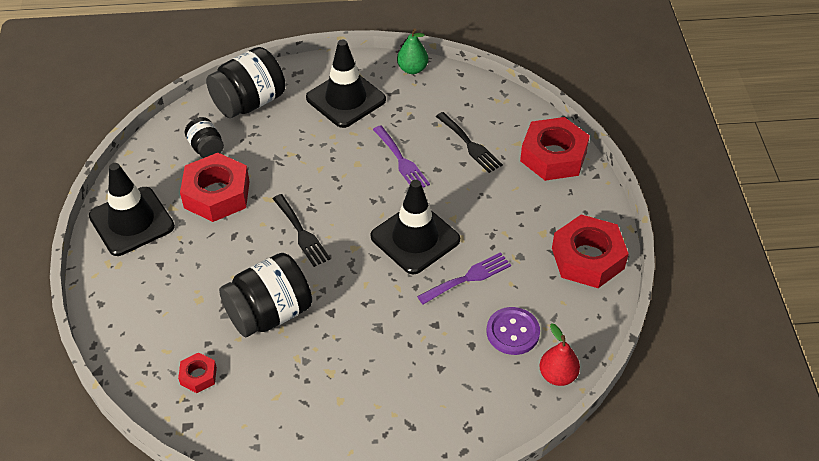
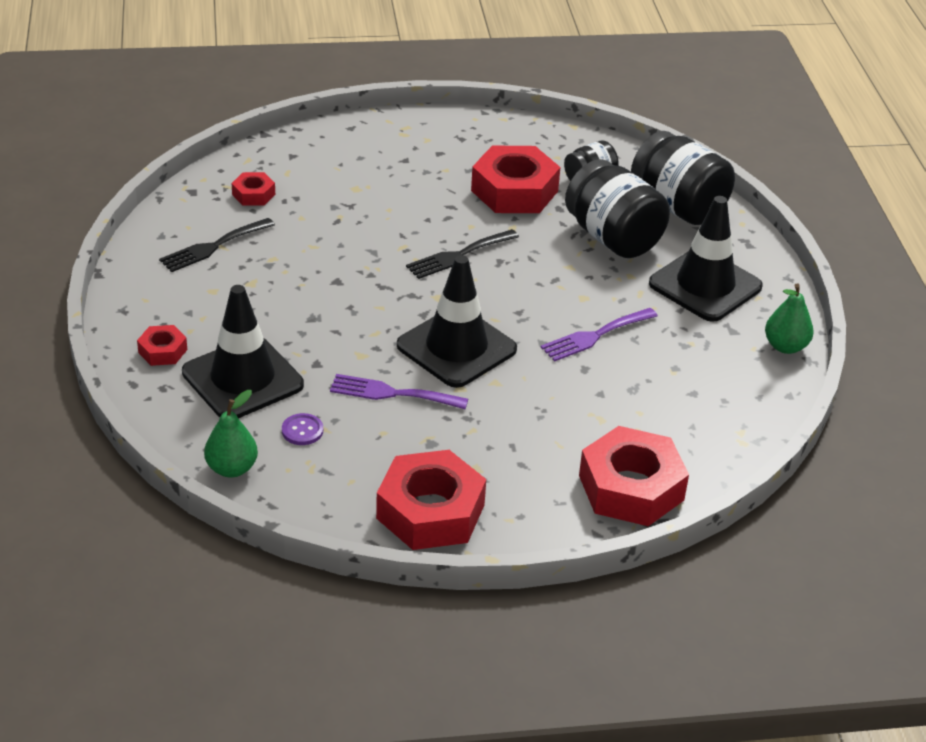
camera: 85 degrees right, 10 degrees down
(131, 221) = (466, 137): black traffic cone -> black traffic cone (242, 379)
(269, 313) = (336, 237): black jar -> black jar (613, 238)
(421, 432) = (162, 351): none -> red nut
(468, 278) = (392, 393): purple fork -> purple fork turned 135 degrees clockwise
(470, 145) = (638, 401): black fork -> black fork (213, 247)
(512, 332) = (302, 430): purple button -> purple button, size x0.59
(557, 375) = (232, 468): red pear -> green pear

